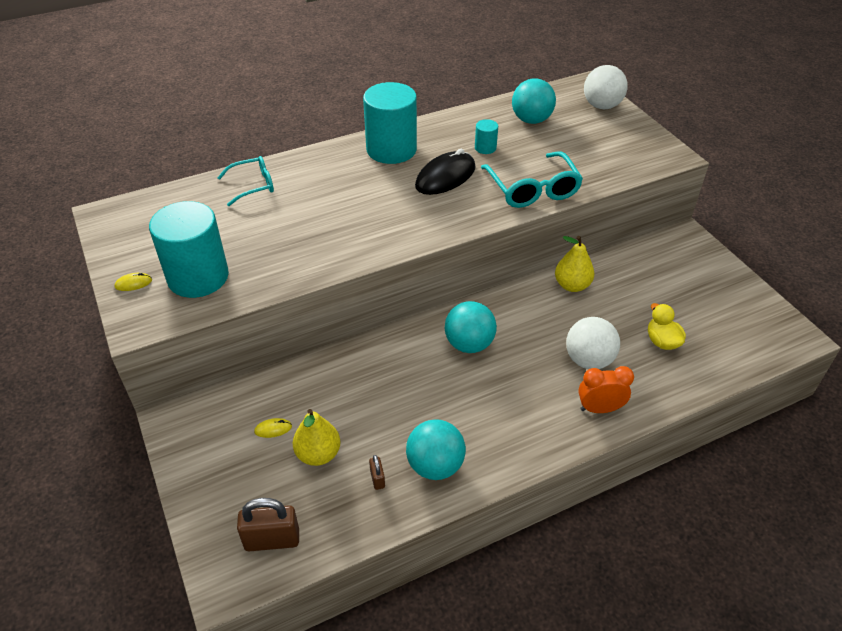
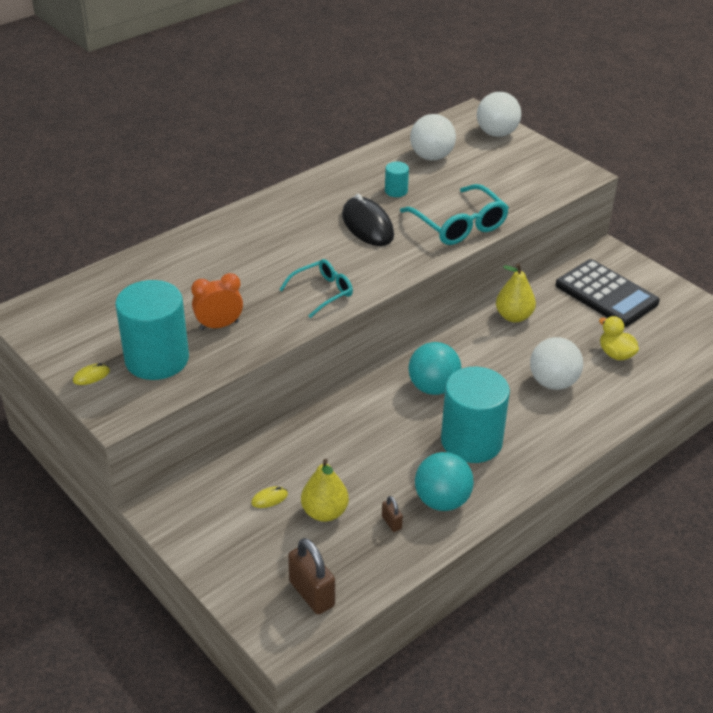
camera: 15 degrees left, 5 degrees down
(253, 185) = (170, 262): turquoise glasses -> turquoise glasses (322, 292)
(272, 540) = (312, 594): brown padlock -> brown padlock turned 75 degrees clockwise
(391, 149) = (300, 205): turquoise cylinder -> turquoise cylinder (471, 441)
(445, 177) = (367, 225): black mouse -> black mouse turned 60 degrees counterclockwise
(531, 120) = (431, 157): turquoise ball -> white ball
(599, 409) = (577, 423): orange clock -> orange clock (219, 325)
(671, 278) = (606, 294): none -> black calculator

